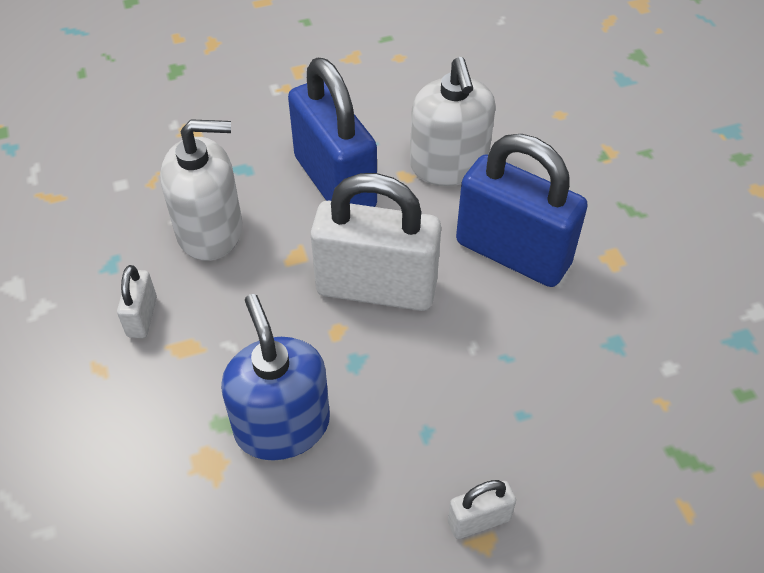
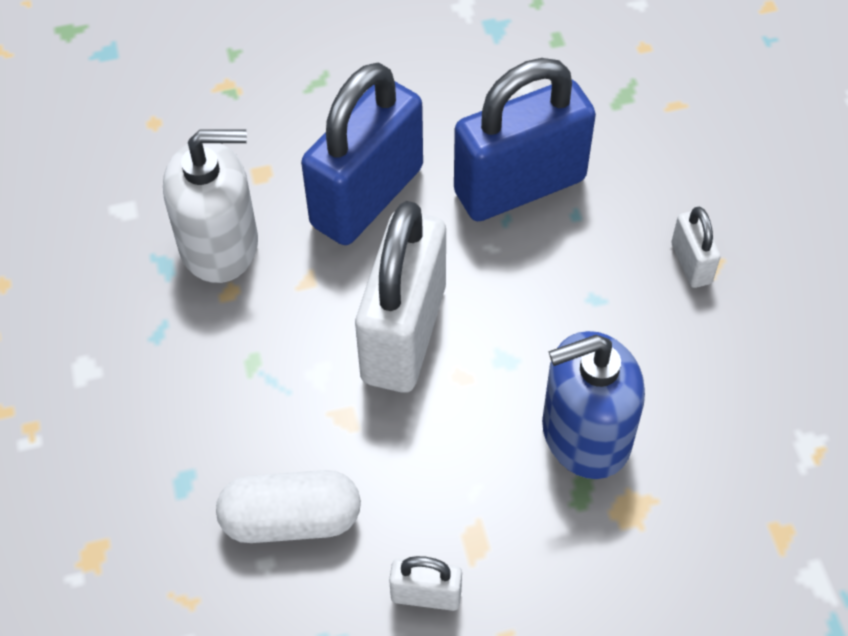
camera: 85 degrees left, 5 degrees up
(210, 231) = (291, 519): white soap dispenser -> white capsule
(335, 182) = (228, 370): blue padlock -> blue padlock (519, 186)

